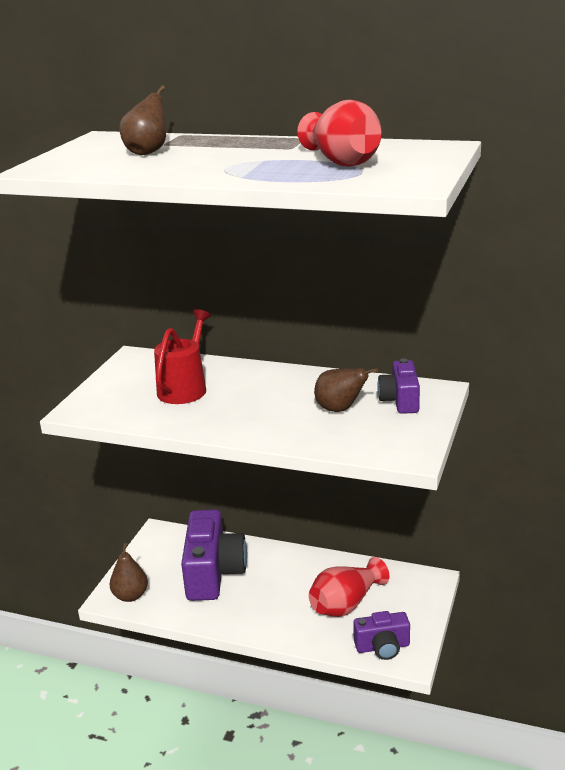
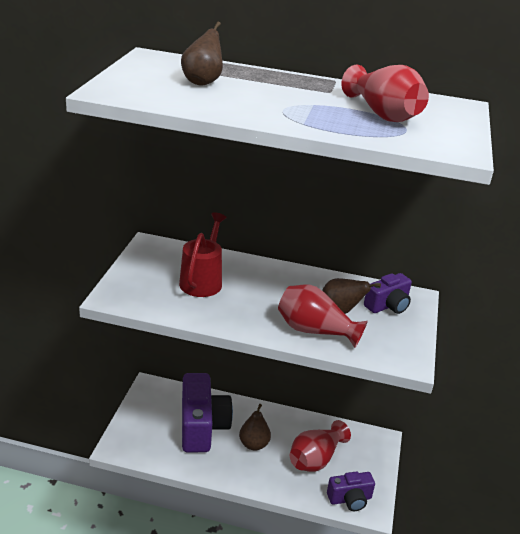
camera: 10 degrees left, 5 degrees up
(130, 596) = (133, 446): brown pear -> brown pear (254, 444)
(304, 430) = (315, 331): none -> red vase
(400, 400) = (388, 305): purple camera -> purple camera turned 120 degrees counterclockwise

